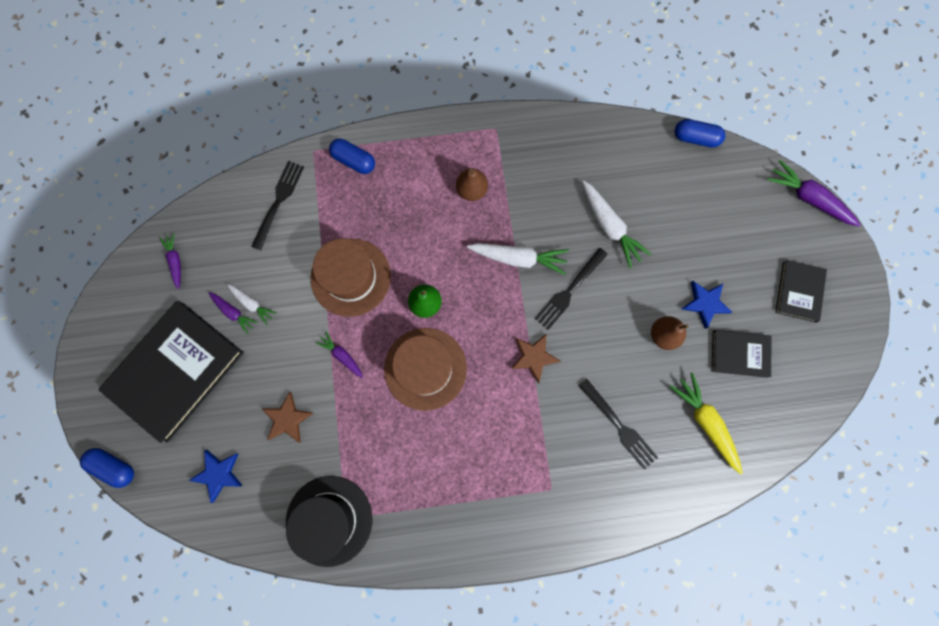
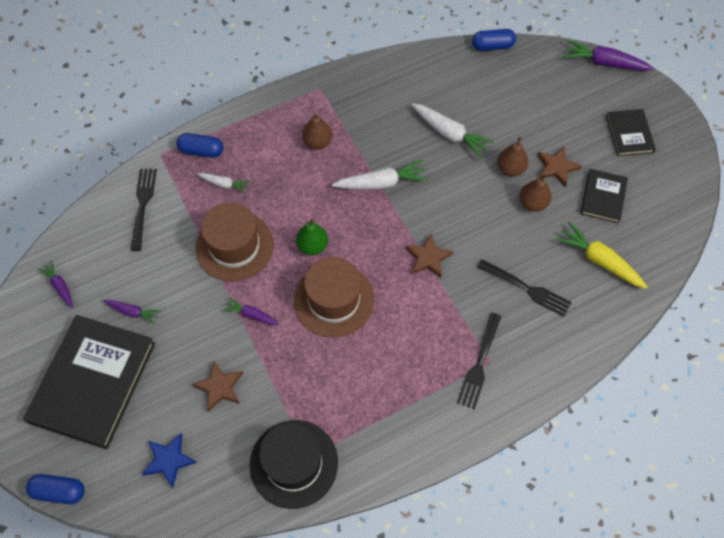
camera: 20 degrees left, 15 degrees down
(252, 304) = (148, 299): white carrot -> white carrot (224, 184)
(569, 291) = (436, 195): black fork -> black fork (479, 364)
(656, 288) = (510, 169): none -> brown pear
(705, 303) = (556, 167): blue star -> brown star
(739, 354) = (603, 197): black book -> black book turned 60 degrees counterclockwise

